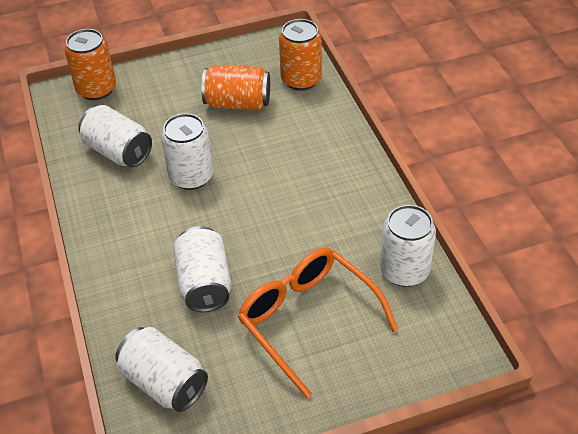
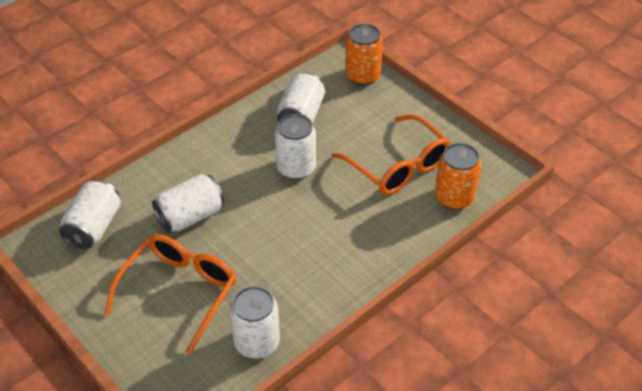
camera: 65 degrees right, 0 degrees up
(238, 103) = (397, 166): orange can -> orange glasses

